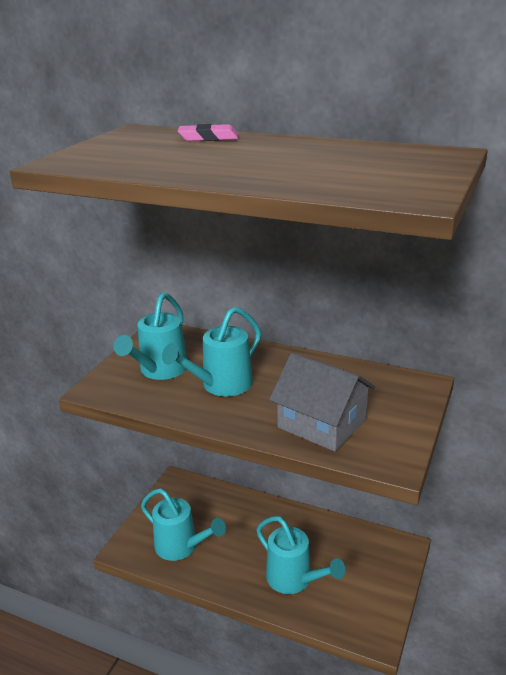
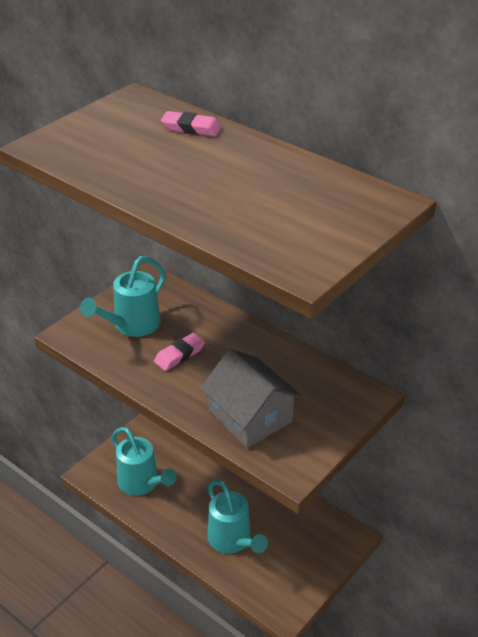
camera: 15 degrees right, 10 degrees up
(221, 385) = (179, 355): turquoise watering can -> pink eraser

